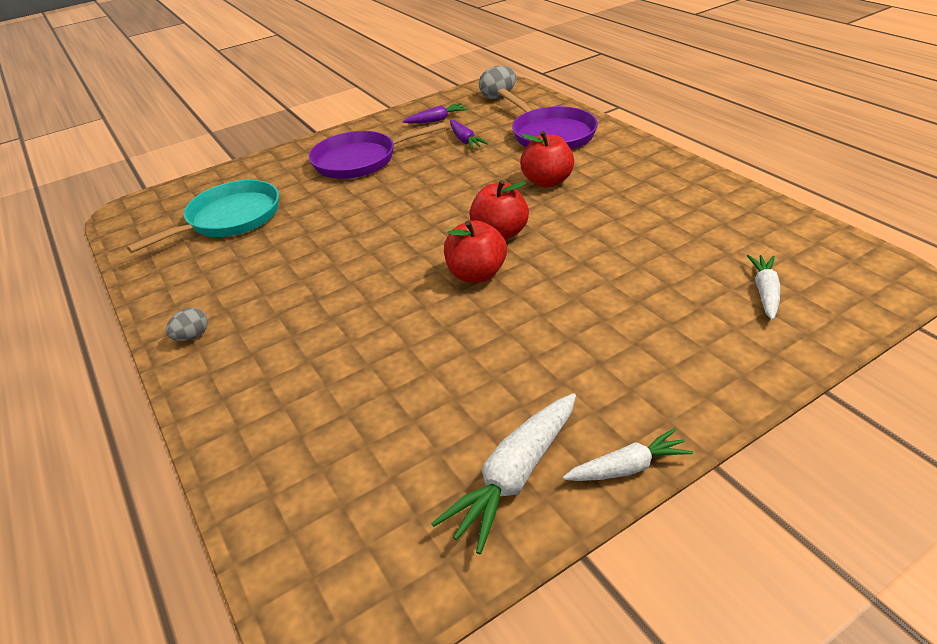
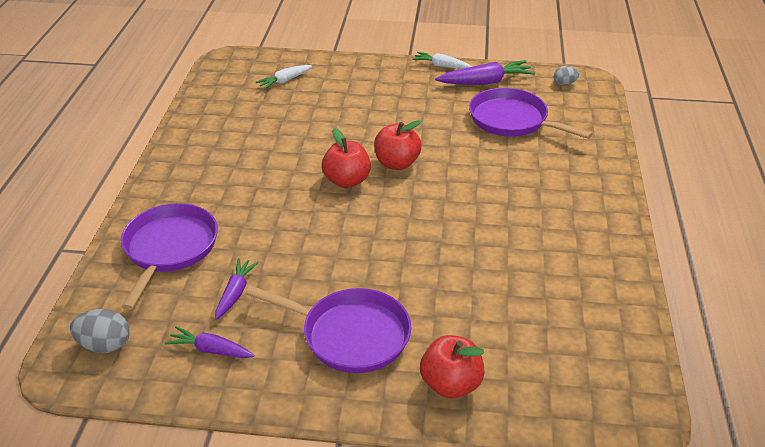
camera: 145 degrees left, 0 degrees up
(192, 336) = (606, 221): grey egg -> grey egg (564, 84)
(230, 219) = (529, 330): turquoise pan -> none
(401, 417) = (512, 120): none -> purple pan
(515, 476) = (485, 82): white carrot -> purple carrot
(547, 181) = (256, 202): red apple -> red apple (450, 384)

